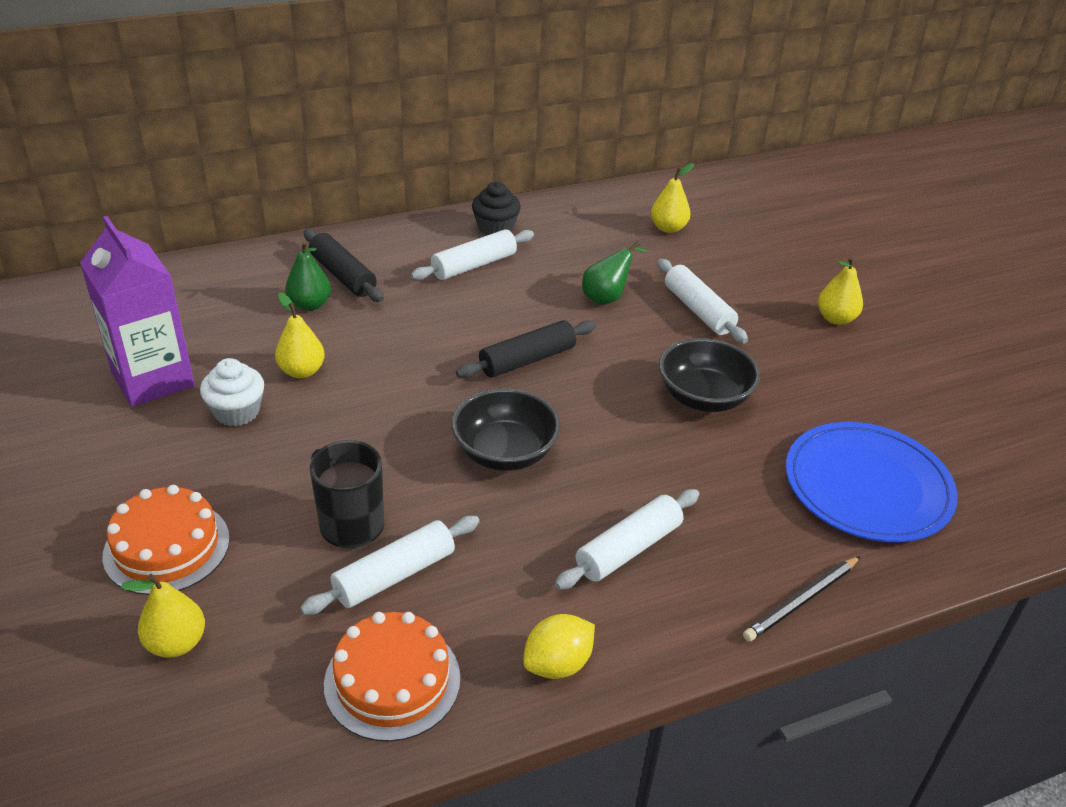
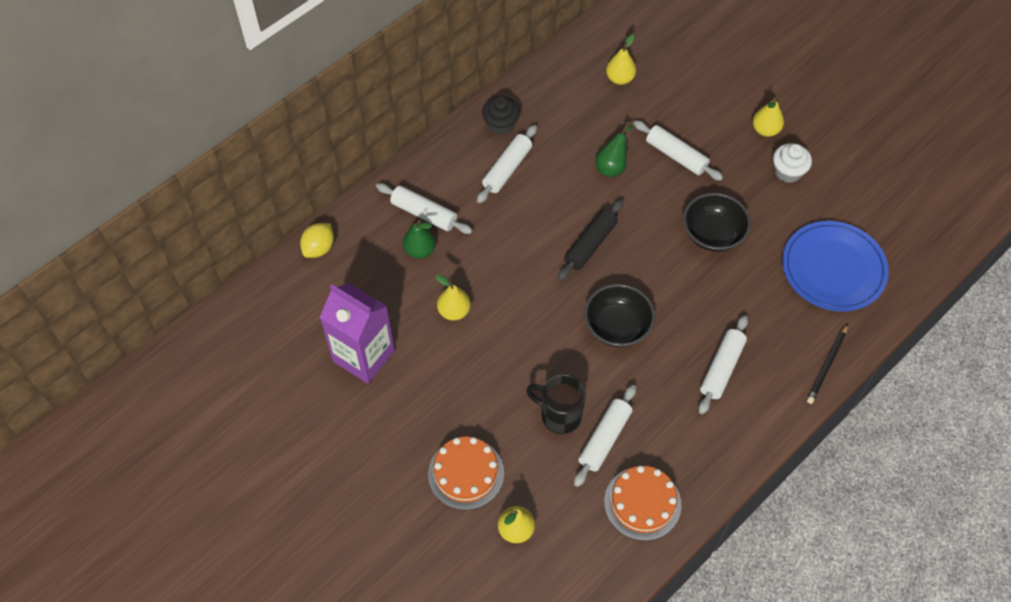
camera: 20 degrees left, 20 degrees up
(237, 412) = (436, 360): white cupcake -> white cupcake (788, 171)
(343, 275) = (424, 214): black rolling pin -> white rolling pin
(557, 664) = (720, 458): yellow lemon -> yellow lemon (319, 248)

